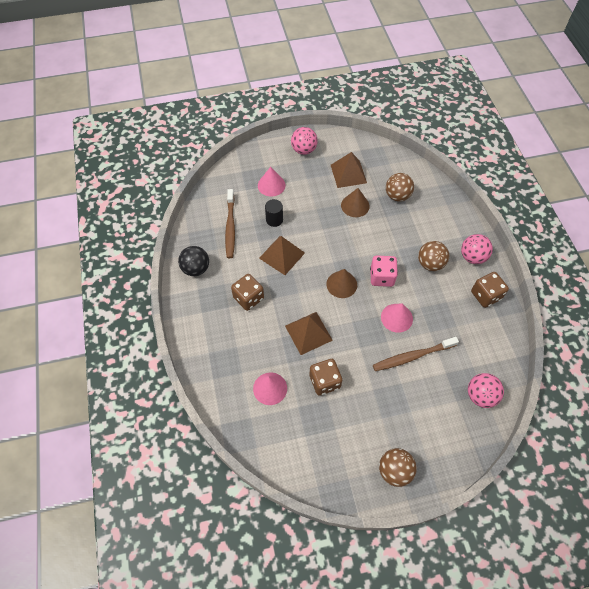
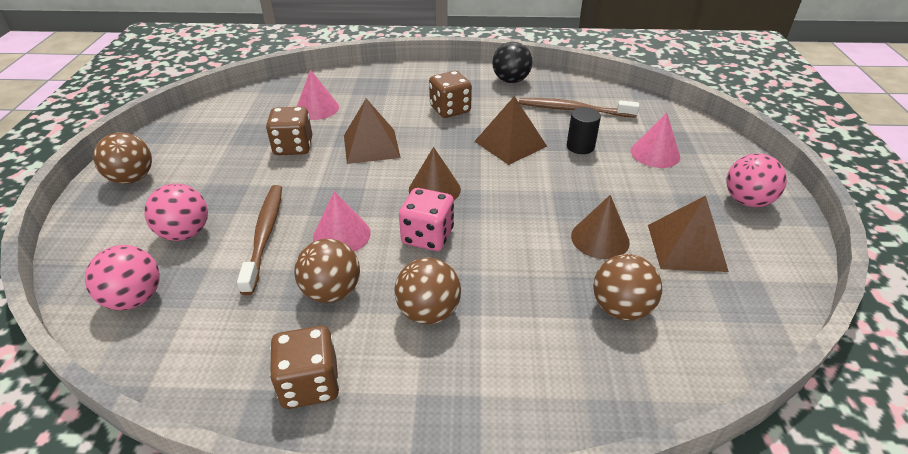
camera: 105 degrees right, 20 degrees down
(436, 307) = (332, 292): none -> brown ball
(472, 257) = (416, 396): pink ball -> pink ball (185, 233)

